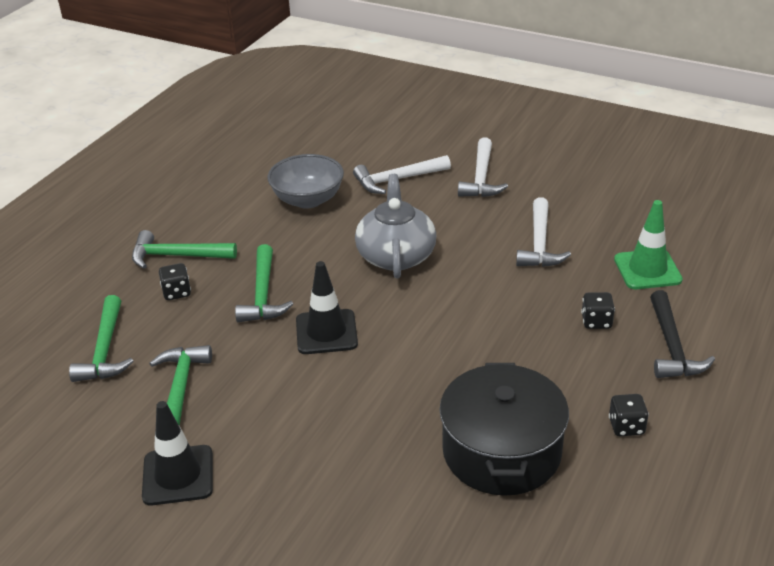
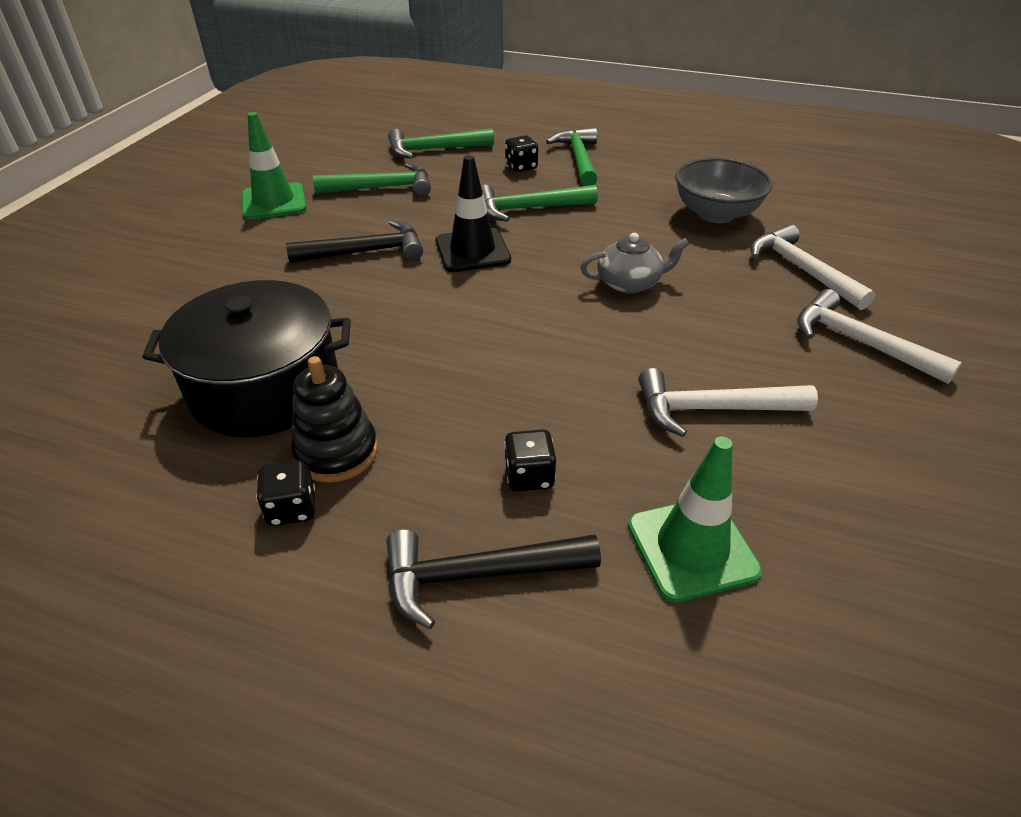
camera: 80 degrees right, 5 degrees up
(178, 475) = (274, 202): black traffic cone -> green traffic cone
(309, 398) = (366, 252): none -> black hammer
(396, 255) = (630, 283): grey teapot -> grey teapot, size x0.62
(481, 178) = (859, 342): white hammer -> white hammer turned 45 degrees clockwise
(574, 408) = (336, 452): none -> black stacking toy

